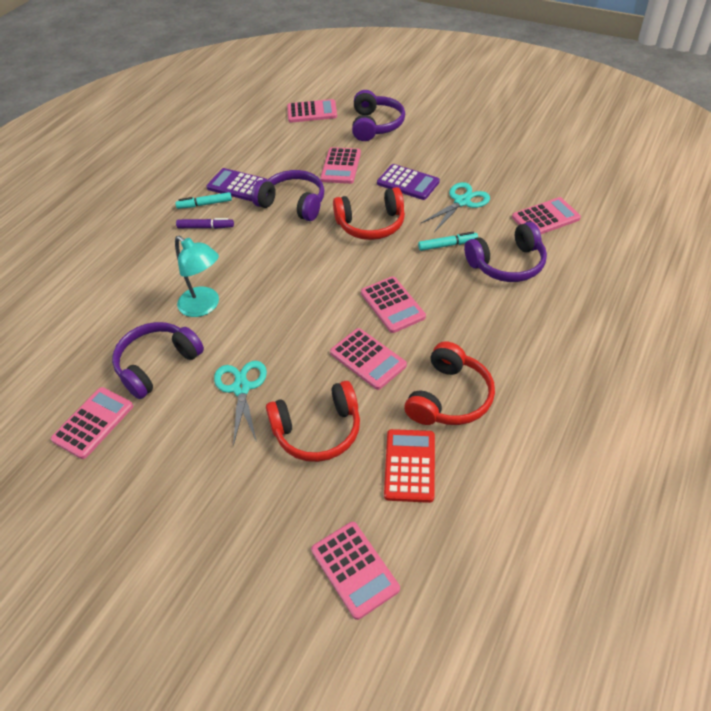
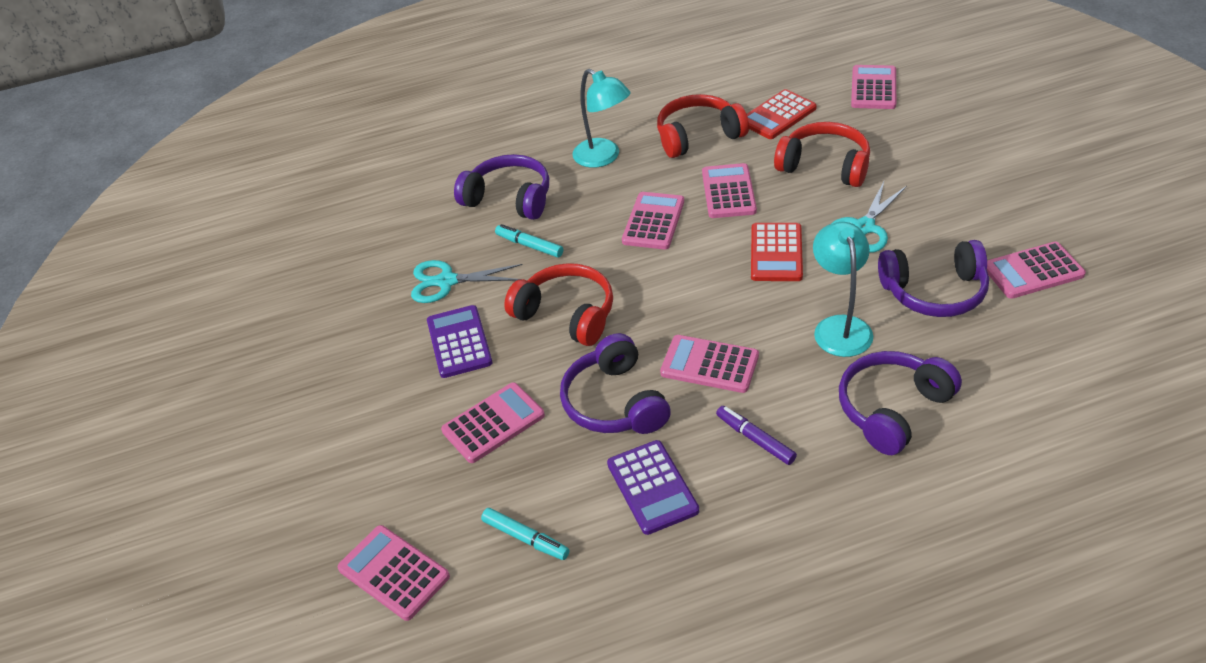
camera: 135 degrees left, 5 degrees down
(205, 204) = (725, 482): turquoise marker -> turquoise marker (525, 538)
(287, 331) = (776, 253): none -> red calculator
(375, 125) = (360, 467): purple headphones -> purple headphones (892, 409)
(493, 332) = (603, 157): none -> turquoise lamp
(545, 218) = (409, 217): pink calculator -> pink calculator (709, 364)

